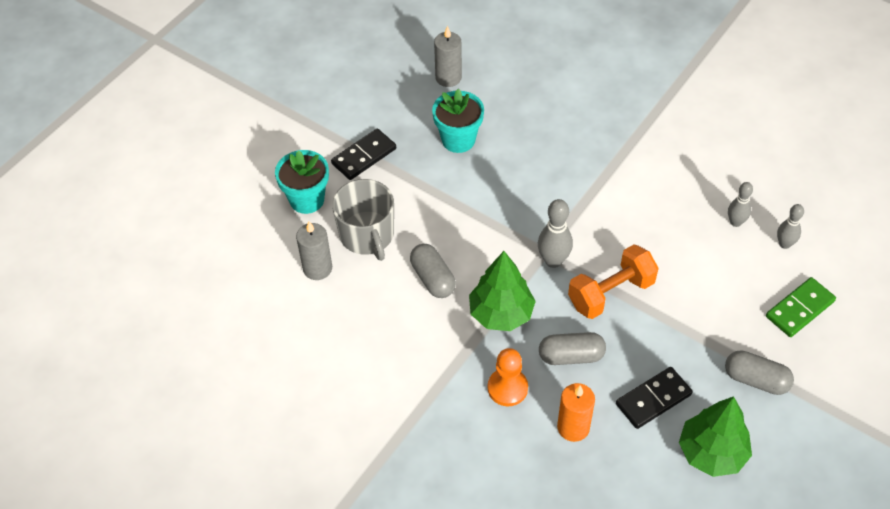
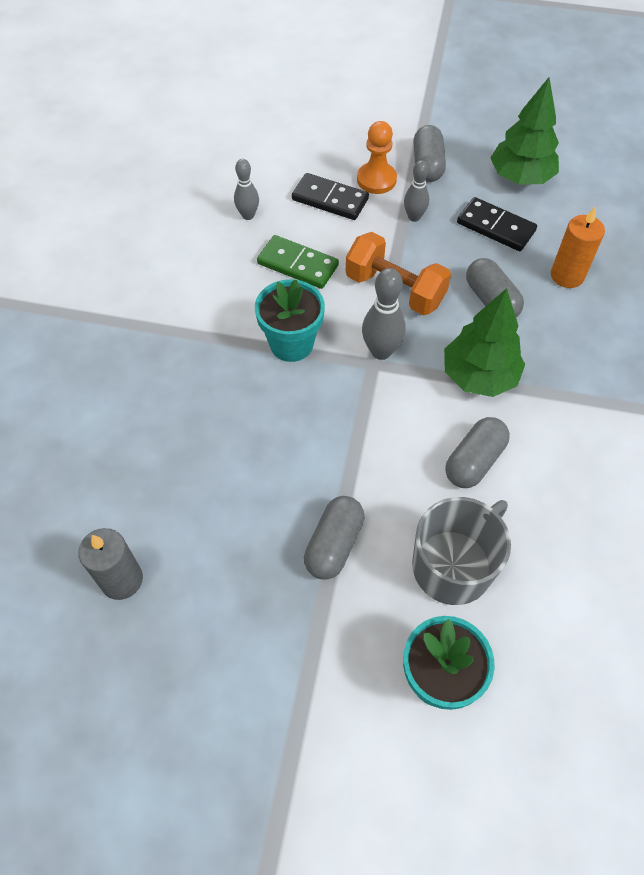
camera: 115 degrees left, 5 degrees up
(317, 268) = (539, 604): grey candle -> none
(364, 156) = (322, 634): black domino -> black domino (330, 199)
(415, 180) = (334, 544): none -> grey capsule
(458, 140) = (239, 519): turquoise flower pot -> turquoise flower pot (291, 344)
(507, 388) = (563, 340): orange pawn -> orange pawn (376, 179)
(784, 244) = (258, 175): grey bowling pin -> grey bowling pin (414, 217)
(799, 309) = (331, 152): green domino -> green domino (297, 265)

